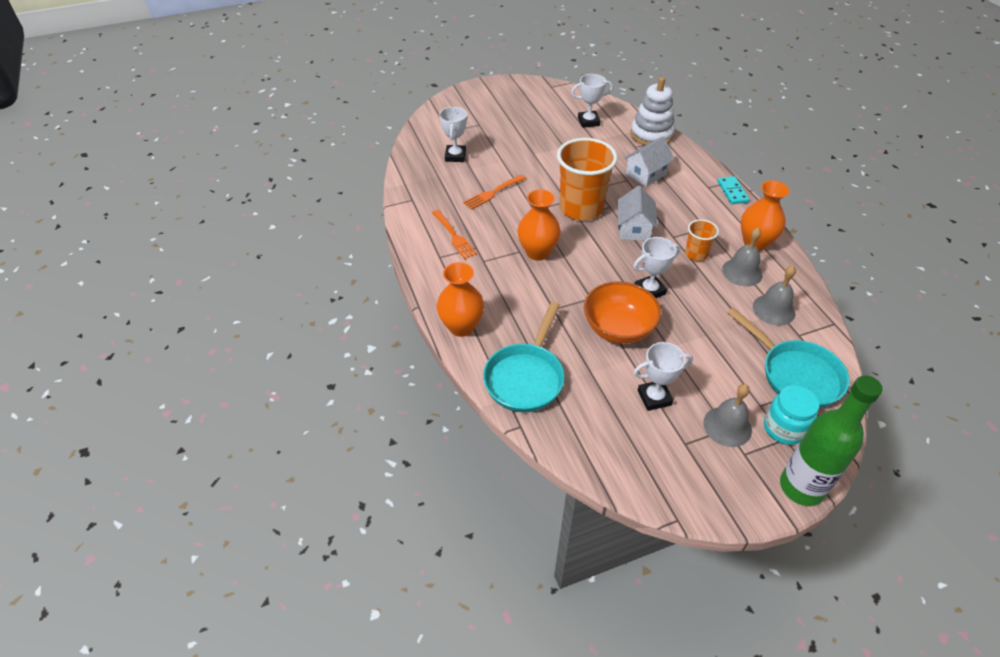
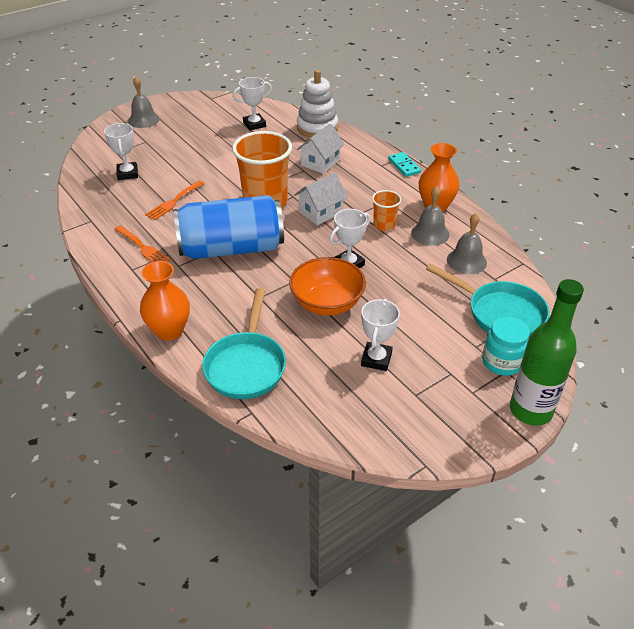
camera: 15 degrees left, 5 degrees down
(537, 252) = (231, 248): orange vase -> blue can
(634, 229) = (320, 212): white house -> white house turned 60 degrees clockwise
(654, 397) = (376, 359): white trophy -> white trophy turned 45 degrees counterclockwise
(727, 426) = (450, 371): grey bell -> grey bell (143, 120)

